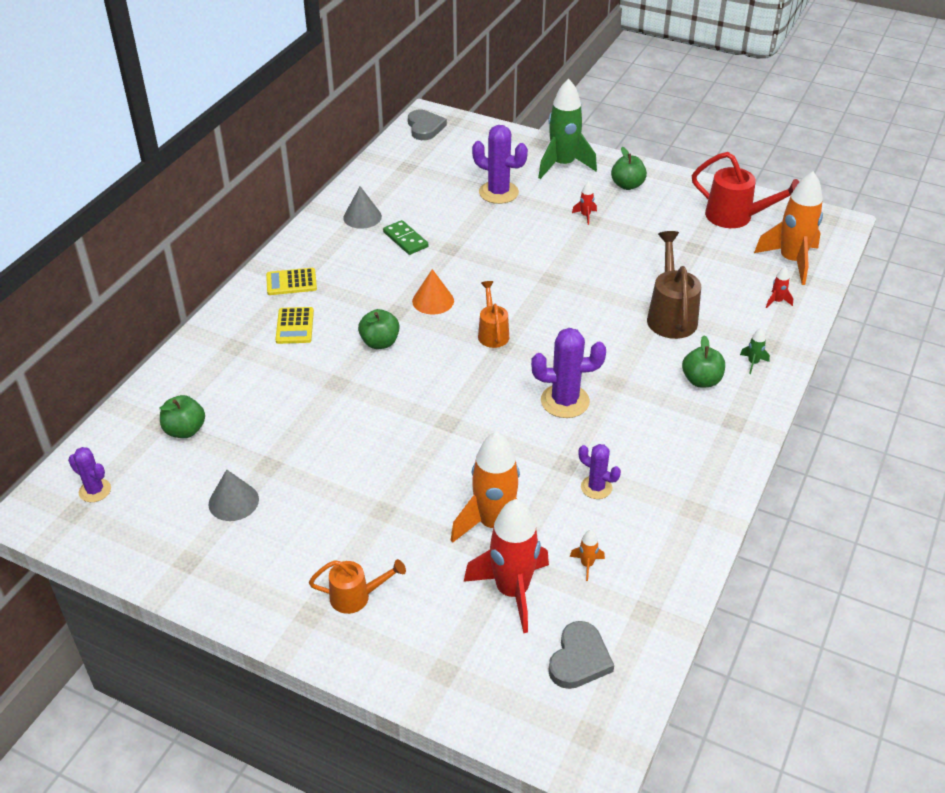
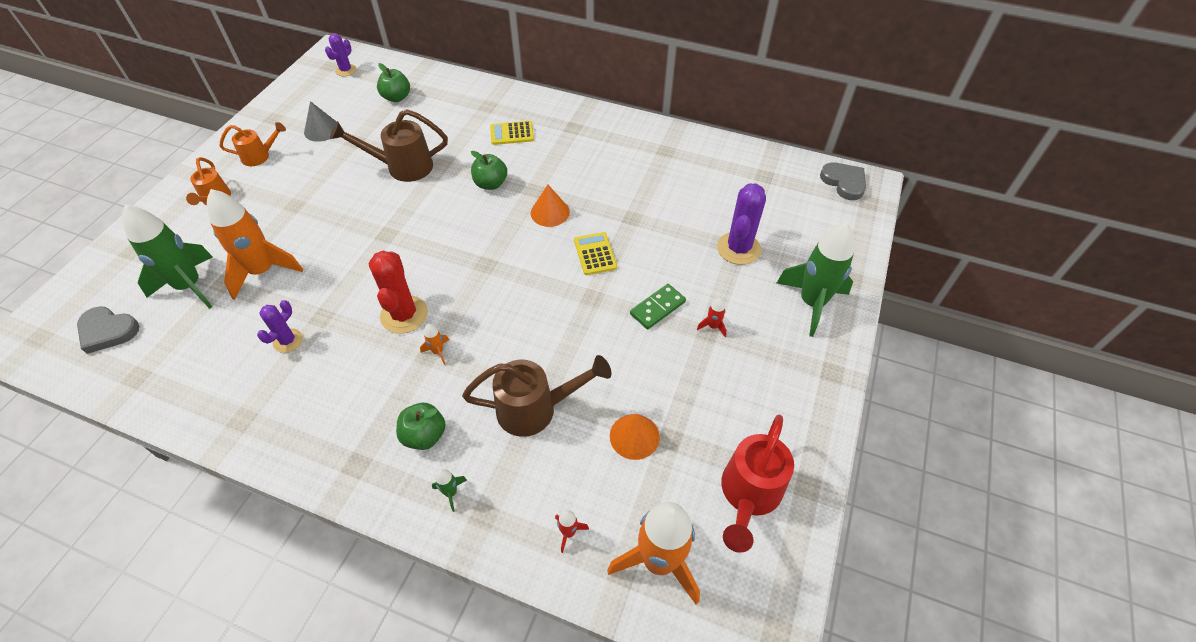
camera: 85 degrees right, 10 degrees up
(291, 282) = (569, 124): yellow calculator -> yellow calculator (595, 254)
(333, 416) = (402, 167): none -> brown watering can
(362, 217) = (671, 154): grey cone -> none
(405, 239) = (641, 186): green domino -> green domino (657, 308)
(425, 127) = (844, 182): grey heart -> grey heart turned 105 degrees counterclockwise
(492, 333) = (504, 257): orange watering can -> orange watering can (260, 156)
(512, 591) = (190, 286): red rocket -> green rocket
(565, 401) = (404, 315): purple cactus -> red cactus
(587, 565) = (201, 335): orange rocket -> orange rocket (438, 352)
(627, 185) = (788, 368): green apple -> none
(693, 264) = (634, 436): none -> orange cone

